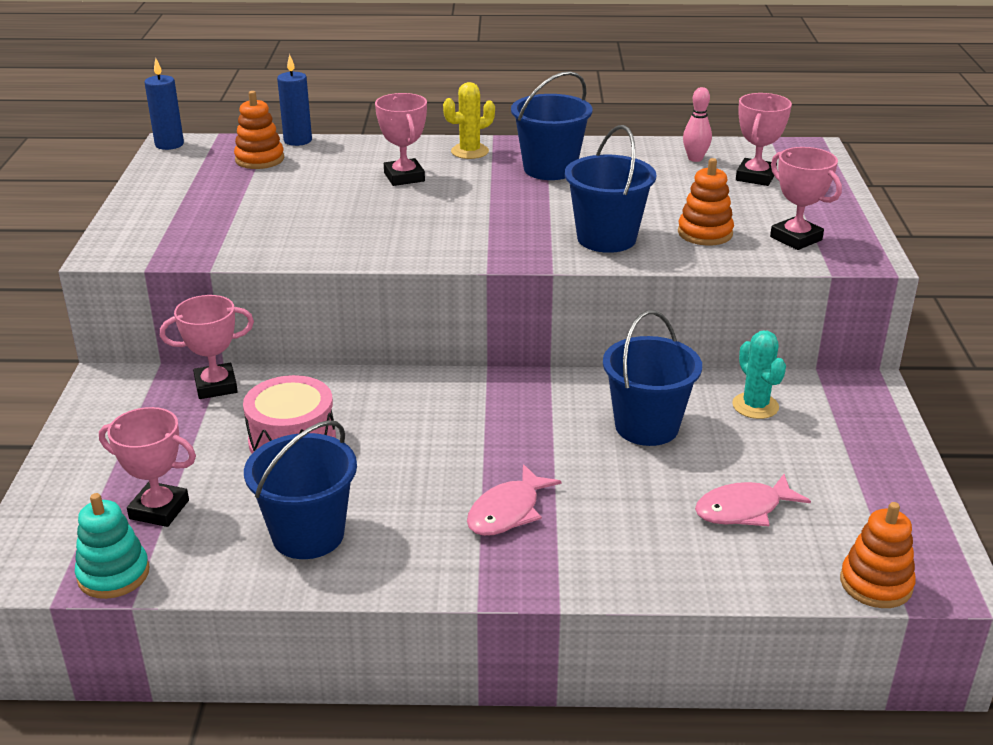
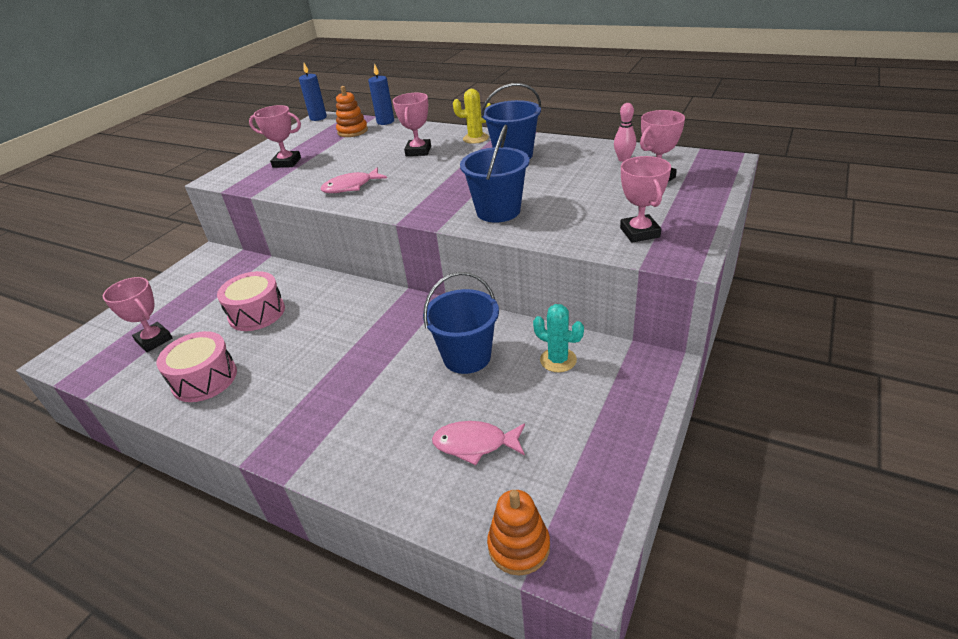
camera: 30 degrees right, 5 degrees up
(113, 574) = (96, 375): turquoise stacking toy -> none
(216, 386) = (253, 269): pink trophy -> pink trophy (287, 163)
(308, 535) = (204, 379): blue bucket -> pink drum
(507, 511) = (323, 397): pink fish -> pink fish (351, 186)
(705, 233) = (572, 217): orange stacking toy -> none
(755, 406) = (558, 360): turquoise cactus -> turquoise cactus turned 60 degrees counterclockwise

